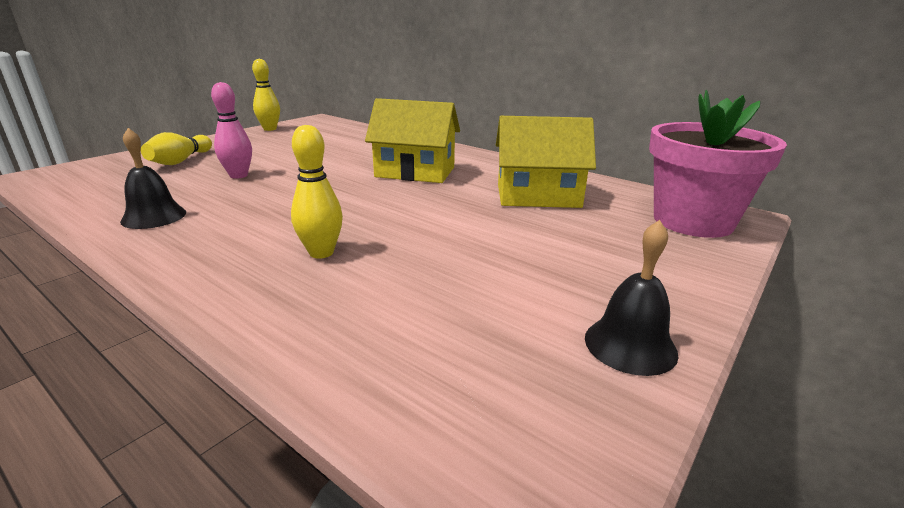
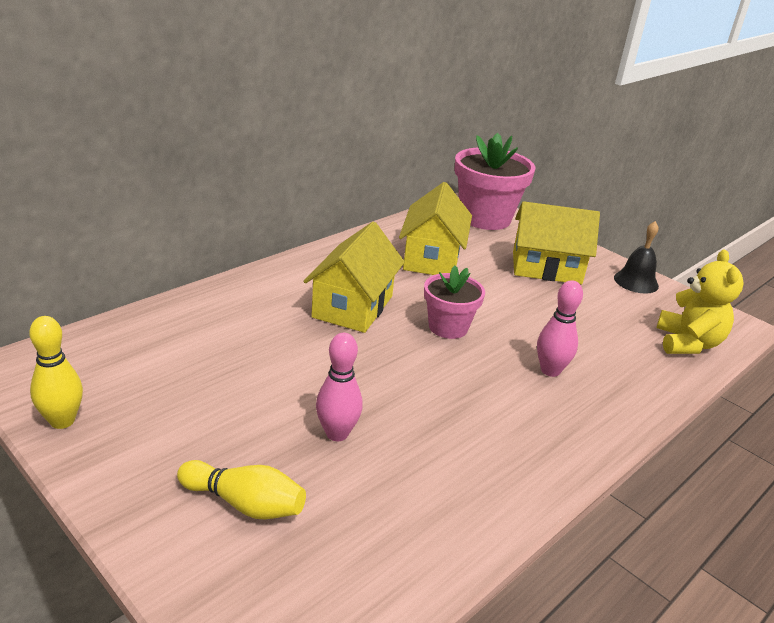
camera: 85 degrees left, 5 degrees up
(154, 216) = (476, 484): black bell -> none
(321, 253) = (550, 370): yellow bowling pin -> pink bowling pin
(396, 205) = (448, 327): none -> pink flower pot
(421, 387) = (687, 343): none -> yellow teddy bear
(588, 259) = (546, 268): none -> yellow house

